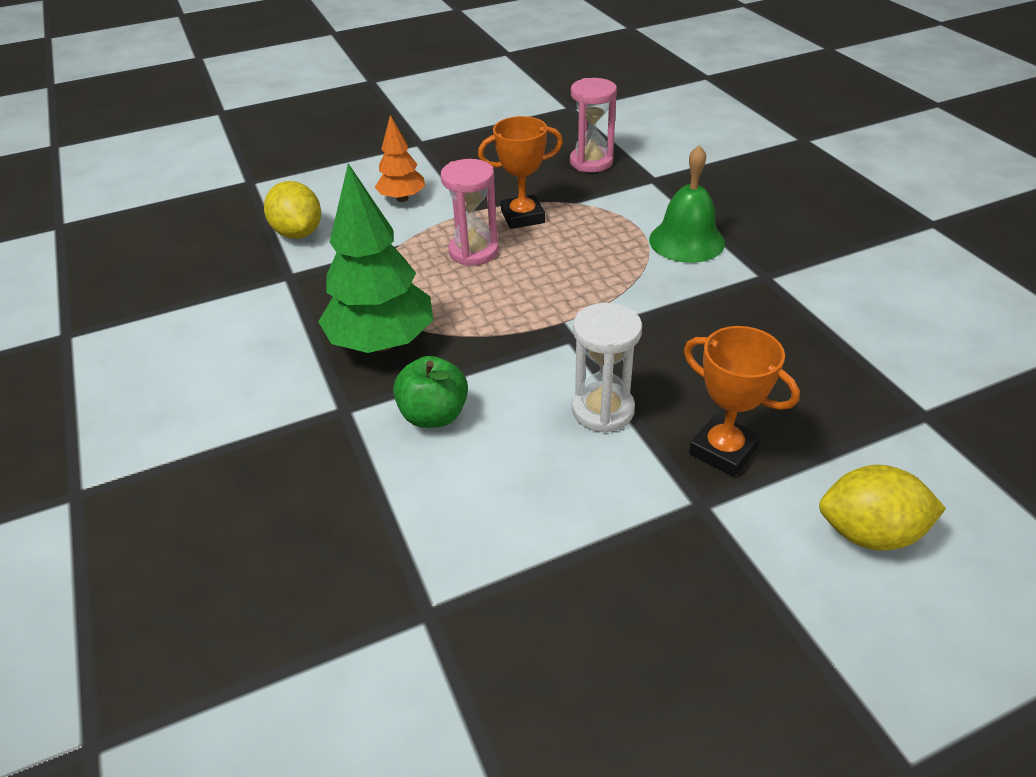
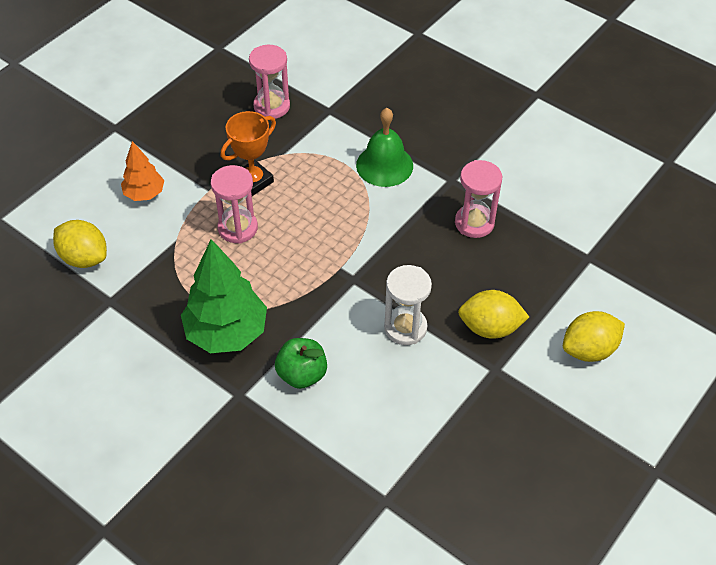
camera: 30 degrees left, 10 degrees up
(723, 450) = (490, 328): orange trophy -> yellow lemon
(770, 327) = (474, 223): none -> pink hourglass

